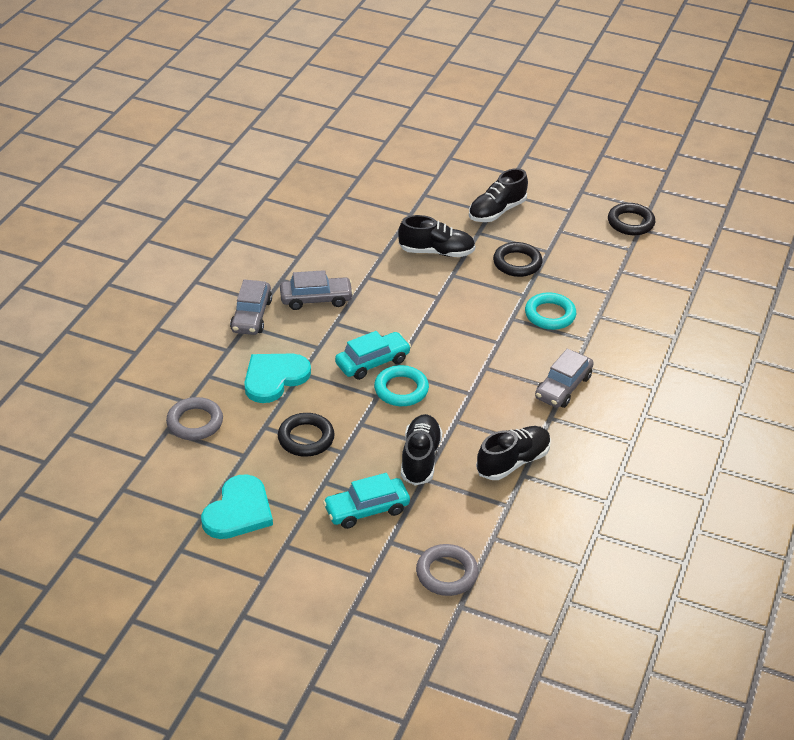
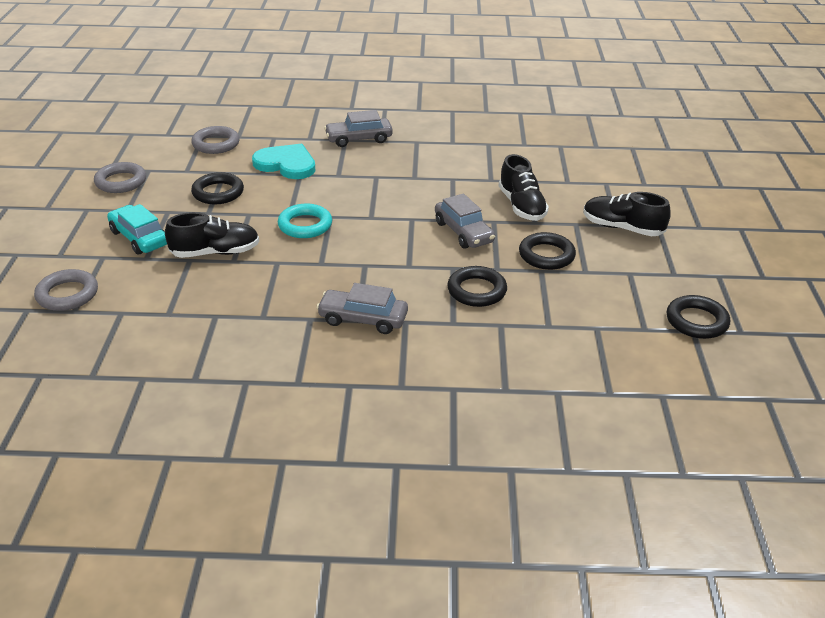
camera: 70 degrees right, 5 degrees down
(238, 511) = (121, 182): turquoise heart -> grey ring
(316, 299) = (402, 161): grey car -> grey car (463, 232)
(372, 362) = (334, 204): turquoise car -> none
(513, 462) = (231, 306): black shoe -> none
(550, 315) = (476, 291): turquoise ring -> black ring

